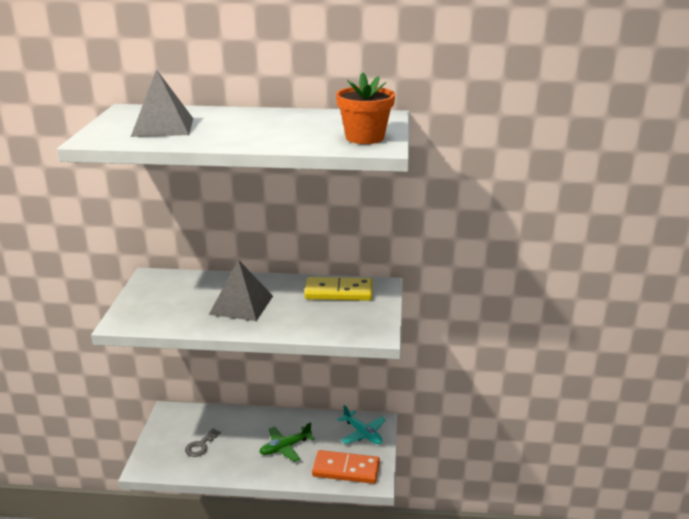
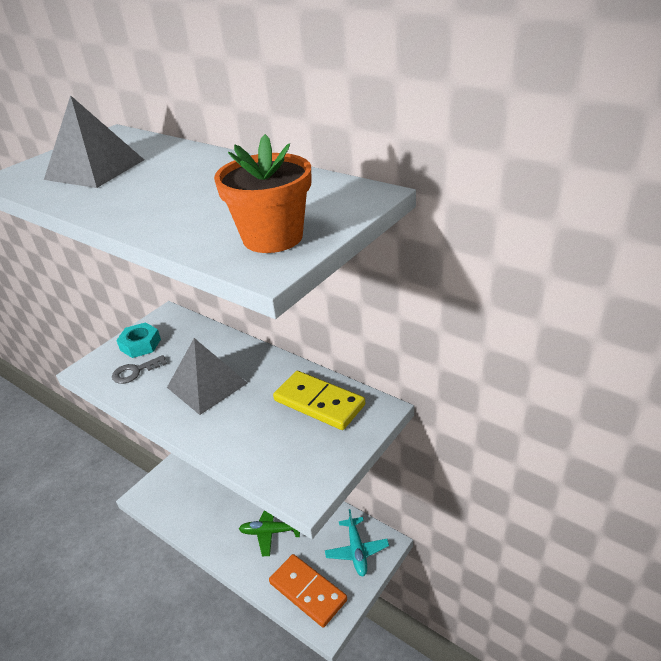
camera: 35 degrees right, 10 degrees up
(150, 297) = (140, 344): none -> turquoise nut
(200, 446) = (201, 493): grey key -> grey key (135, 372)

